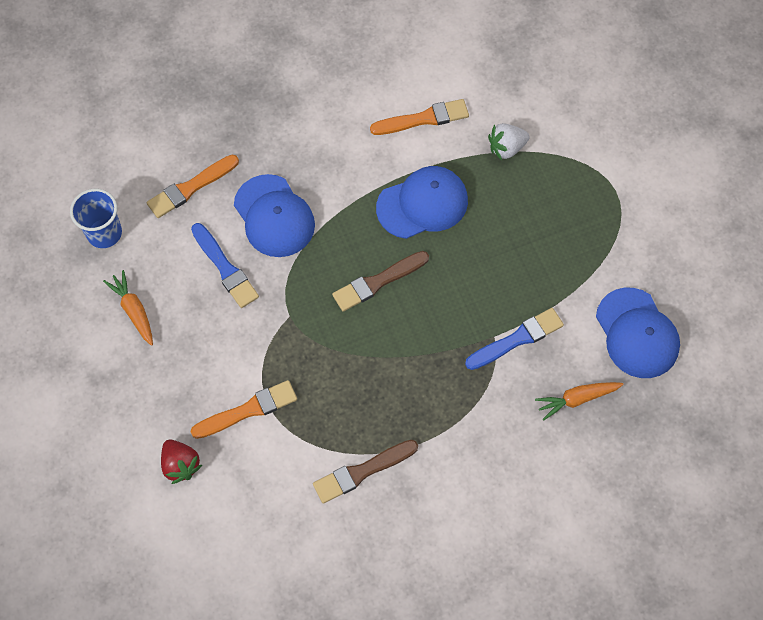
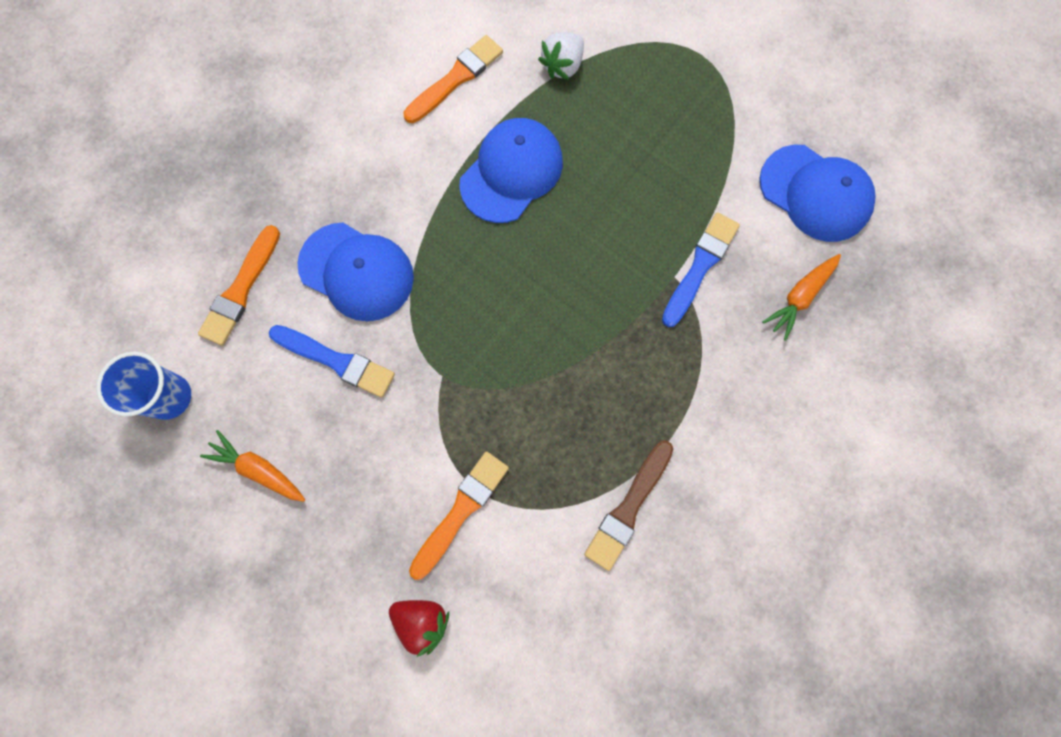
camera: 30 degrees left, 10 degrees up
(378, 282) = (516, 283): brown brush -> none

